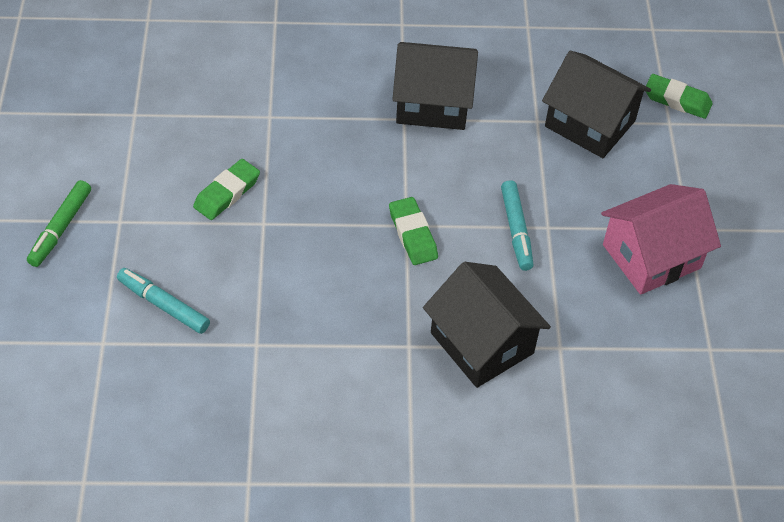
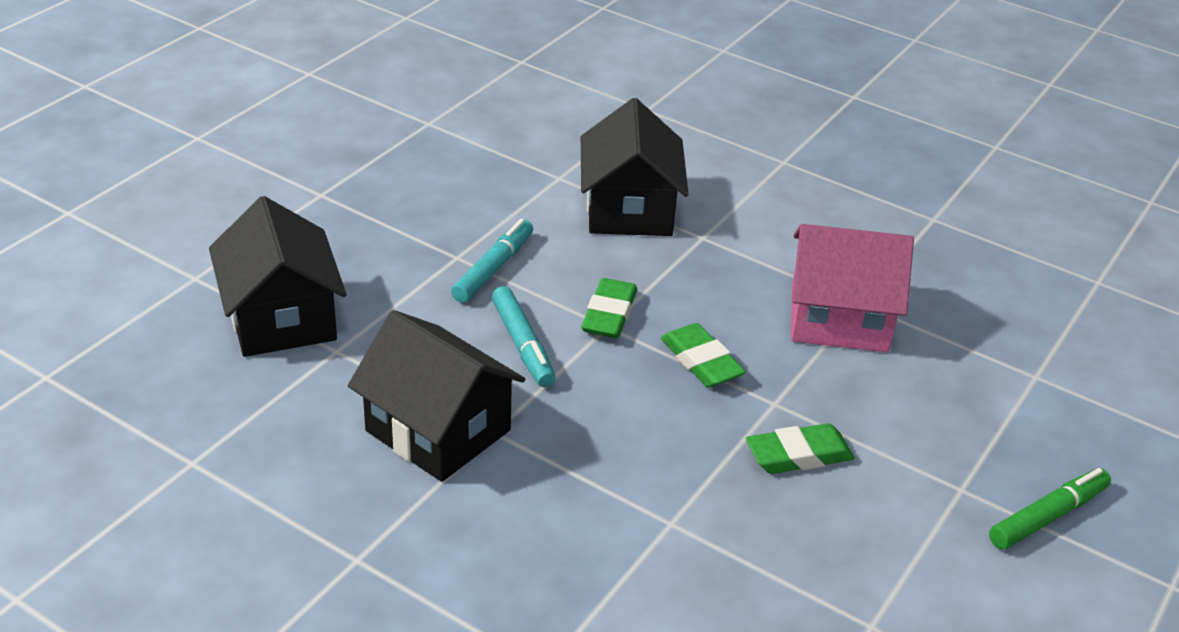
camera: 145 degrees left, 15 degrees down
(163, 305) = (947, 378): turquoise marker -> turquoise marker (523, 345)
(651, 256) = (388, 192): pink house -> pink house (839, 319)
(677, 100) = (151, 292): green eraser -> green eraser (701, 361)

